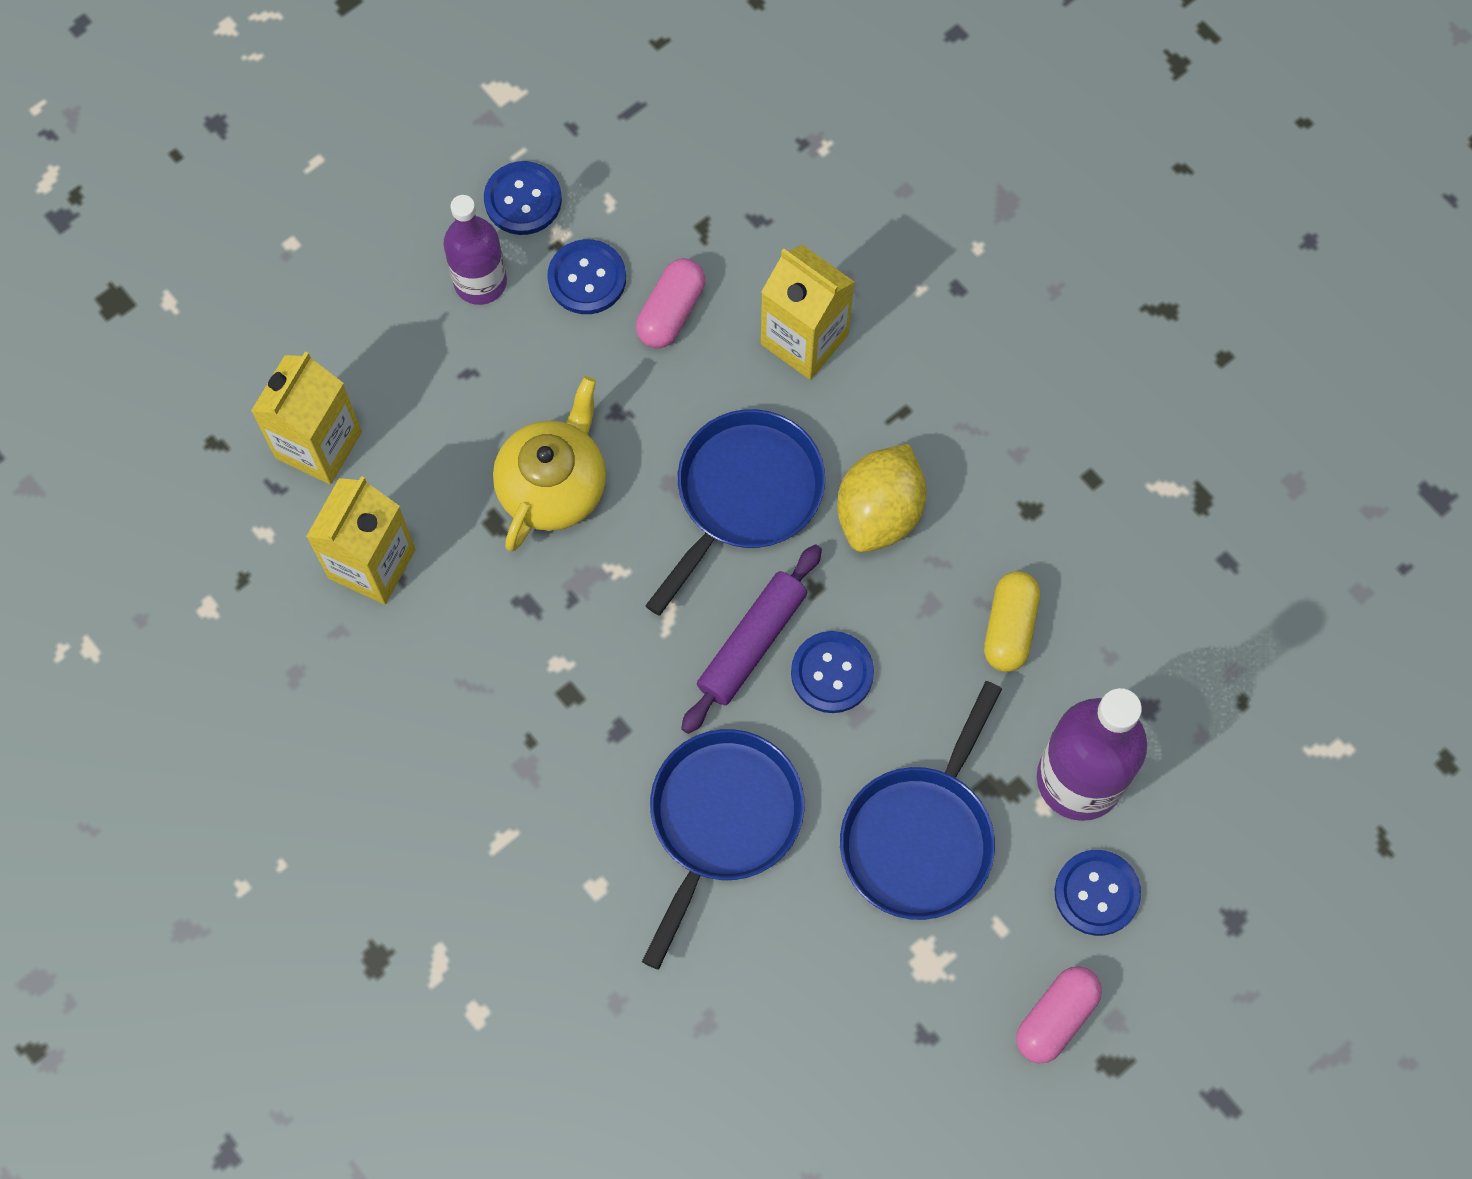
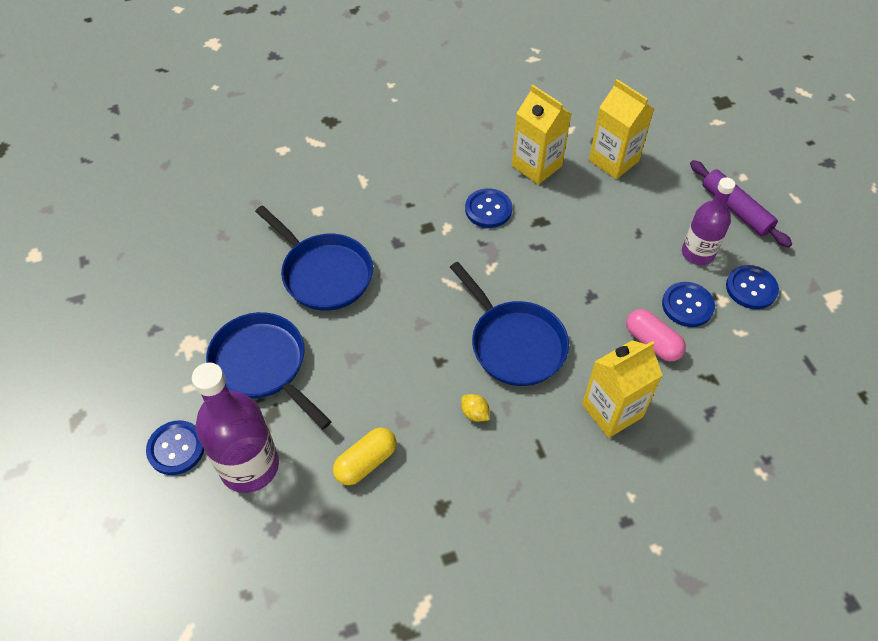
camera: 110 degrees right, 15 degrees down
(553, 485) = (554, 253): yellow teapot -> none
(751, 643) = (419, 318): purple rolling pin -> purple rolling pin (736, 209)
(832, 673) = (382, 353): blue button -> blue button (488, 209)
(879, 513) = (474, 413): yellow lemon -> yellow lemon, size x0.44
(1009, 628) = (366, 462): yellow capsule -> yellow capsule turned 75 degrees counterclockwise
(1056, 1018) = (121, 398): pink capsule -> none

